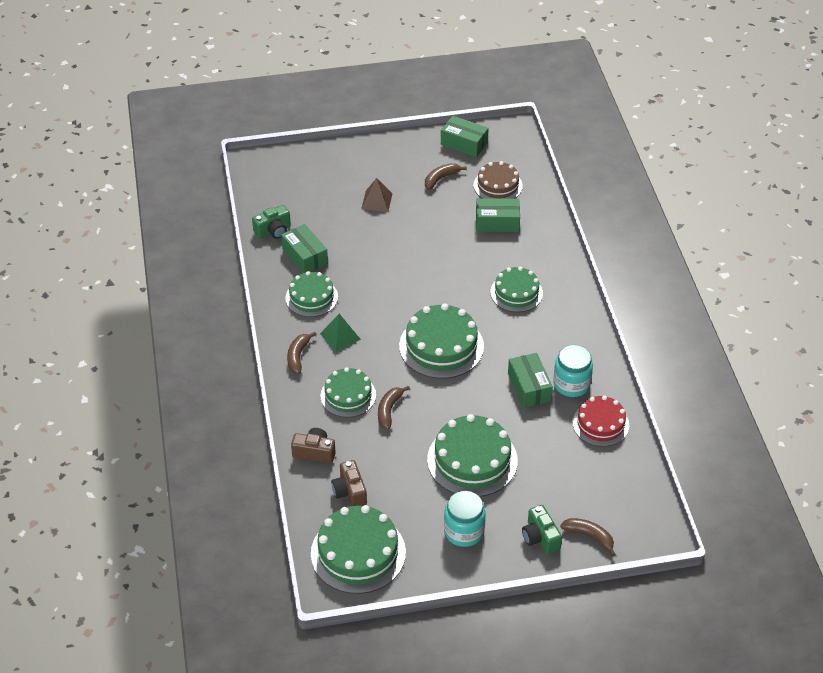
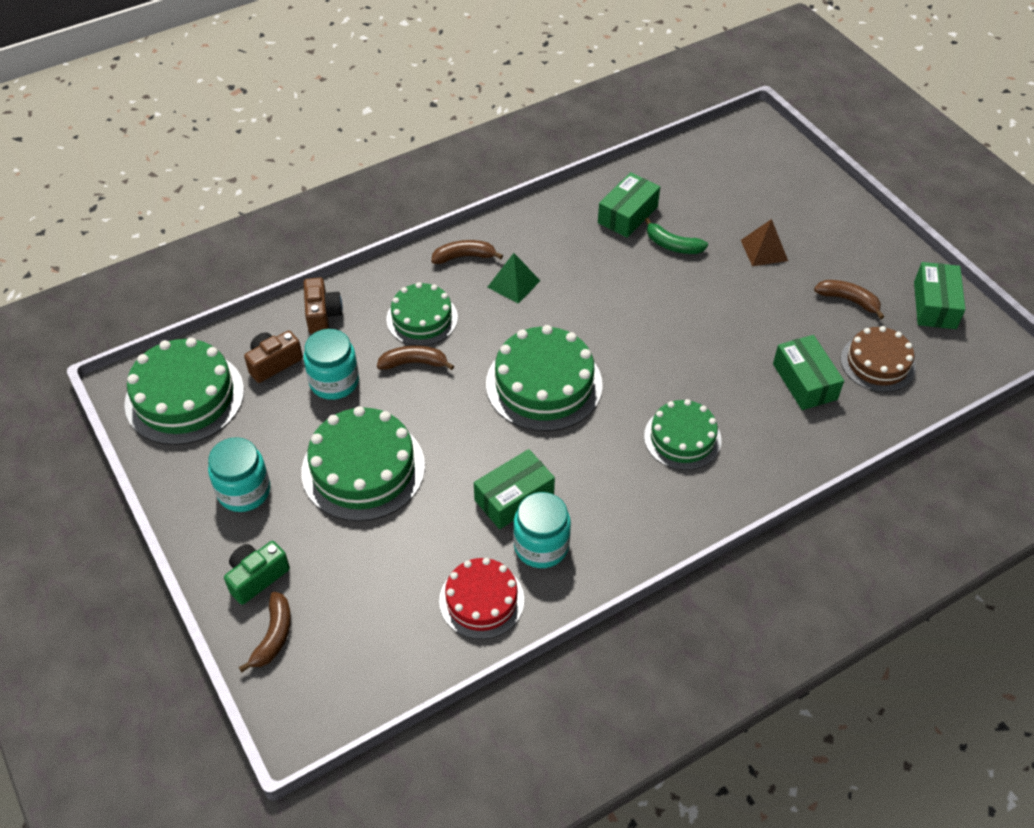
camera: 70 degrees right, 5 degrees up
(273, 230) = (653, 176): green camera -> none
(311, 297) = (564, 240): green cake -> none
(347, 243) = (672, 245): none -> green banana
(385, 459) = (334, 382): none -> turquoise jar

